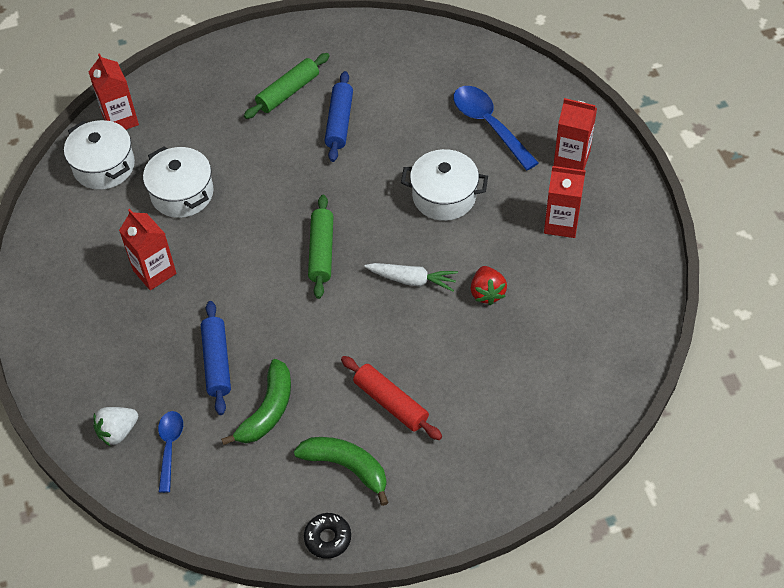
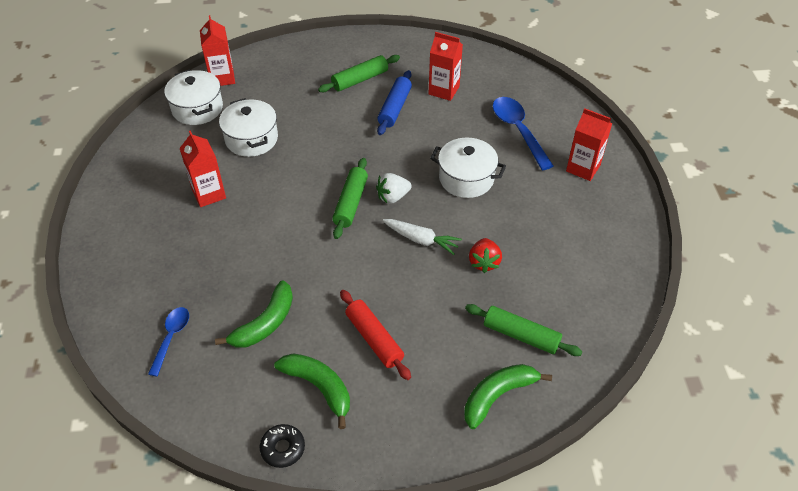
camera: 10 degrees right, 5 degrees down
(118, 432) = (133, 316): white strawberry -> white strawberry (393, 197)
(217, 362) = (235, 275): blue rolling pin -> none
(535, 437) = (498, 396): none -> green banana
(545, 367) = (521, 335): none -> green rolling pin
(561, 223) = (562, 218): red carton -> red carton (444, 90)

